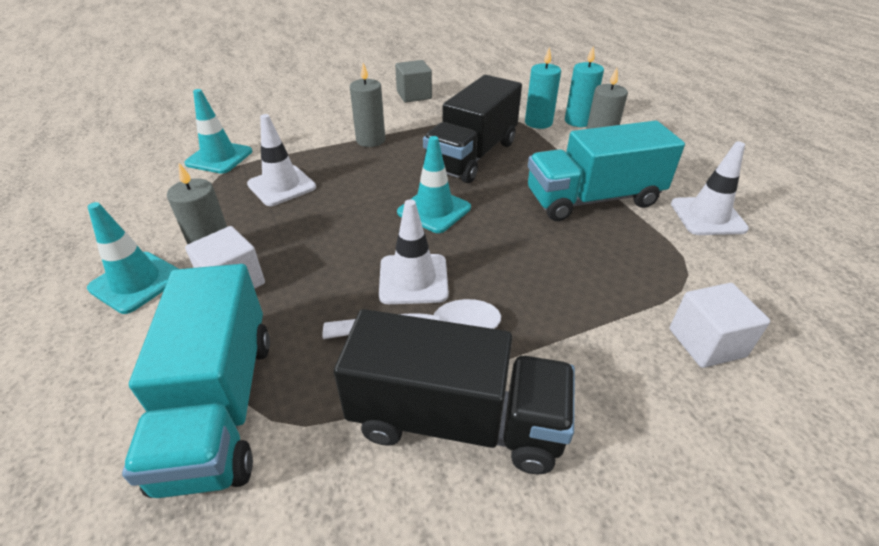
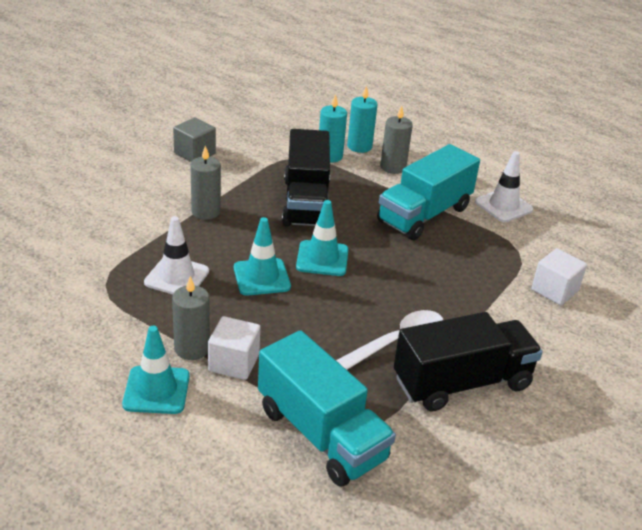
camera: 35 degrees left, 5 degrees down
(219, 157) = (83, 269): turquoise traffic cone -> turquoise traffic cone (261, 277)
(413, 279) = (358, 313): white traffic cone -> none

